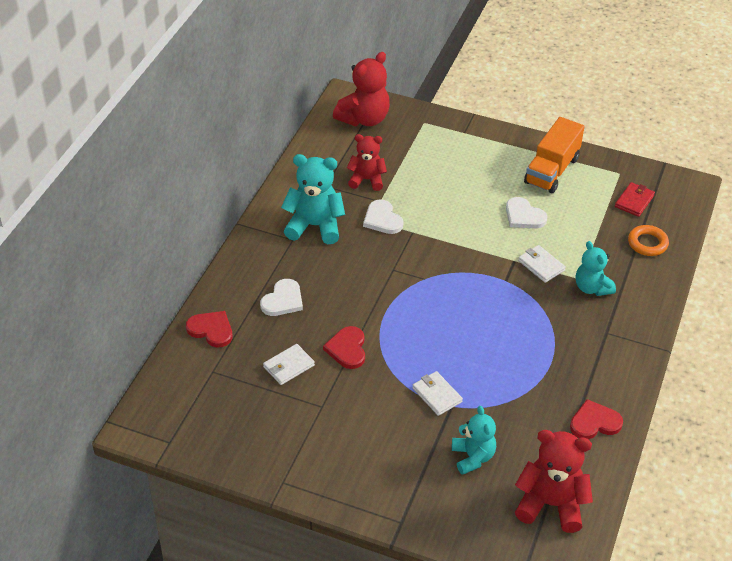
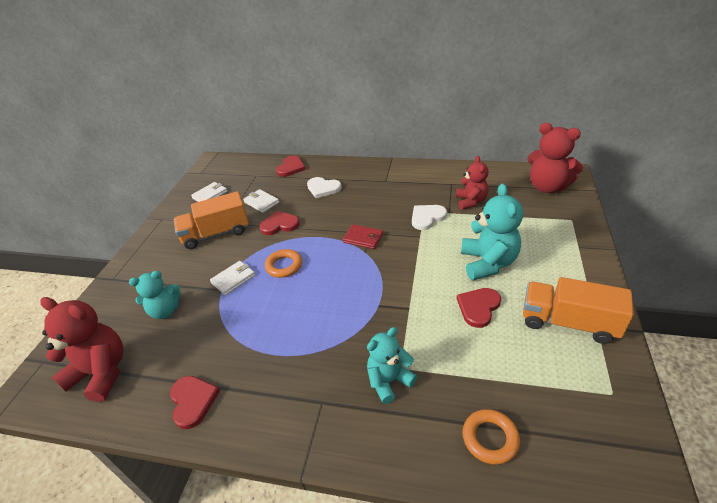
camera: 85 degrees right, 5 degrees down
(314, 226) = (404, 187): turquoise teddy bear -> turquoise teddy bear (488, 263)
(342, 415) = (216, 233): none -> orange truck
(427, 348) = (284, 266): none -> orange ring
(524, 216) = (478, 307): white heart -> red heart
(541, 265) = (409, 330): white wallet -> white wallet (210, 195)
(551, 504) = (101, 373): red teddy bear -> red teddy bear turned 75 degrees counterclockwise
(634, 201) = (566, 416): red wallet -> red wallet (363, 238)

